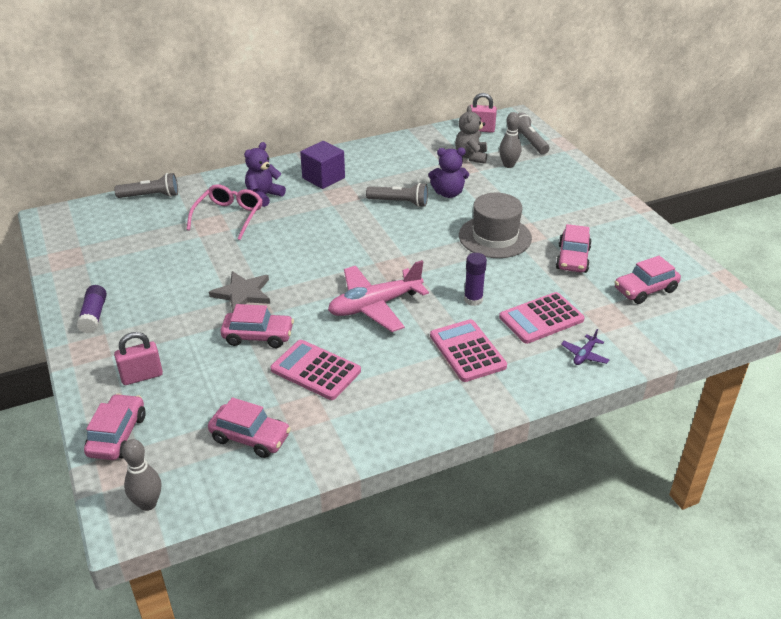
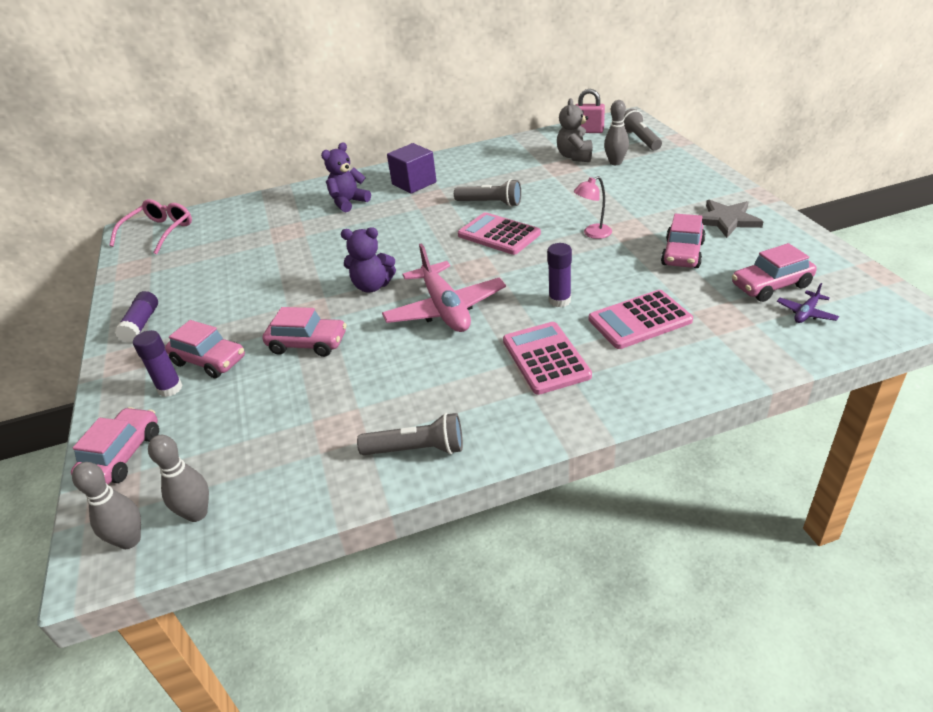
camera: 10 degrees right, 0 degrees up
(142, 376) = (170, 388): pink padlock -> purple glue stick
(150, 196) = (235, 207): grey flashlight -> grey flashlight (417, 449)
(199, 481) = (197, 513): none -> grey bowling pin
(229, 216) = (308, 223): pink glasses -> pink glasses (159, 232)
(242, 294) = (302, 299): grey star -> grey star (726, 220)
(250, 437) = (270, 460): pink car -> pink car (209, 361)
(315, 370) = (363, 381): pink calculator -> pink calculator (499, 235)
(375, 305) = (445, 309): pink plane -> pink plane turned 90 degrees counterclockwise
(448, 193) = (545, 192): purple teddy bear -> purple teddy bear (372, 286)
(495, 237) = (592, 234): grey hat -> pink lamp
(584, 355) = (691, 362): purple plane -> purple plane (806, 313)

